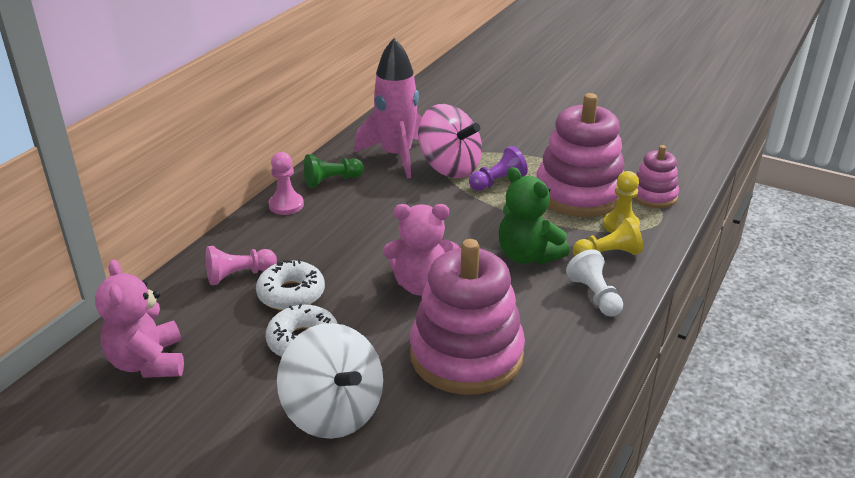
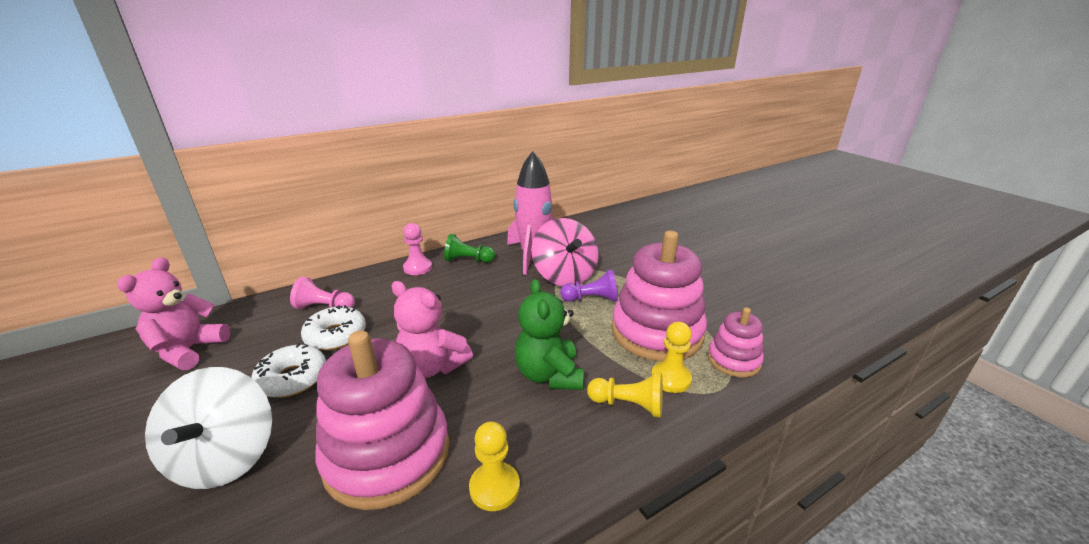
camera: 30 degrees right, 5 degrees down
(569, 340) = (494, 487): none -> yellow pawn
(595, 296) = (572, 446): white pawn -> none

